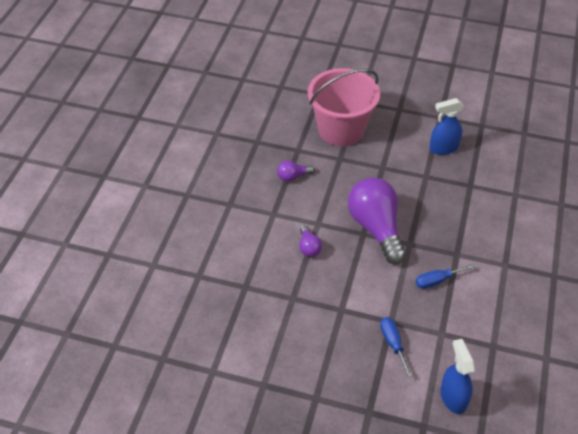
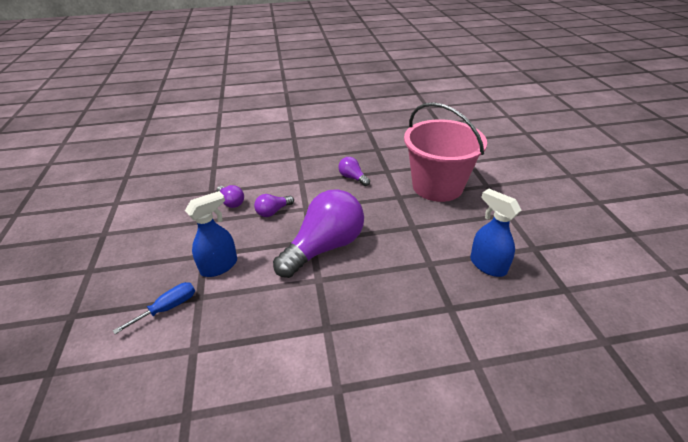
camera: 65 degrees right, 10 degrees down
(274, 274) = (231, 202): none -> purple light bulb
(437, 281) = (274, 321): blue screwdriver -> none
(453, 397) = (93, 391): blue spray bottle -> blue spray bottle (219, 266)

